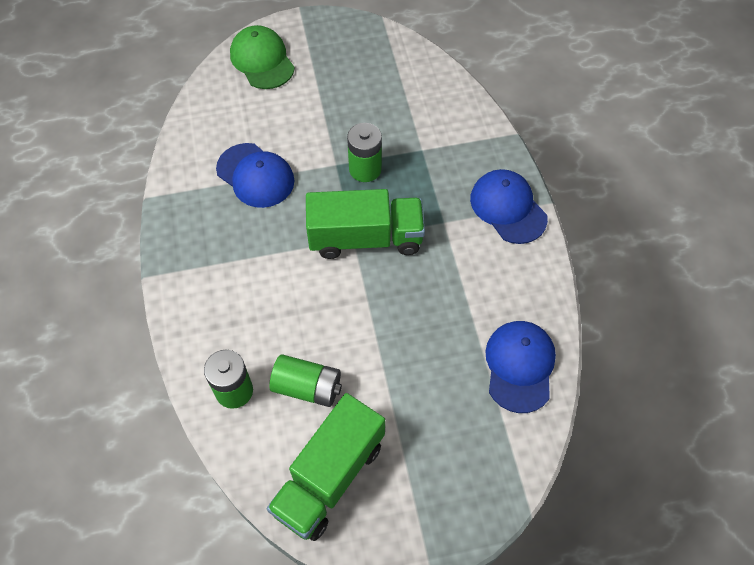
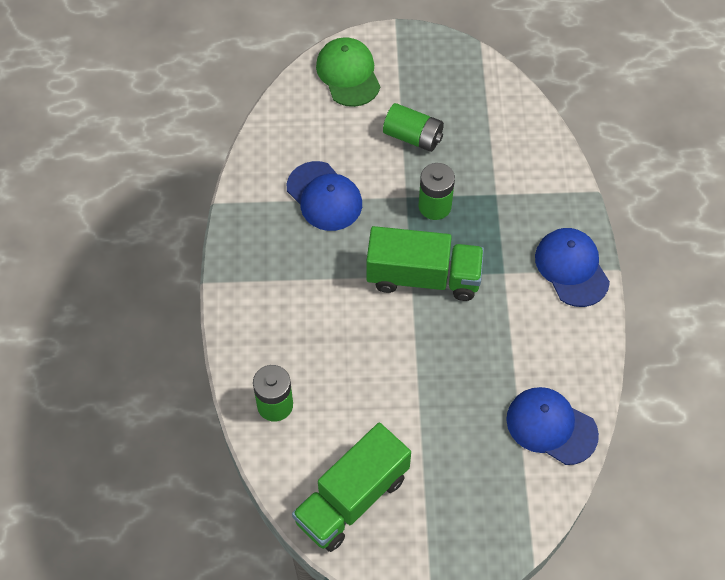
camera: 10 degrees right, 0 degrees up
(307, 387) = (344, 413): green battery -> green battery (413, 136)
(520, 366) = (551, 426): blue cap -> blue cap turned 75 degrees counterclockwise

